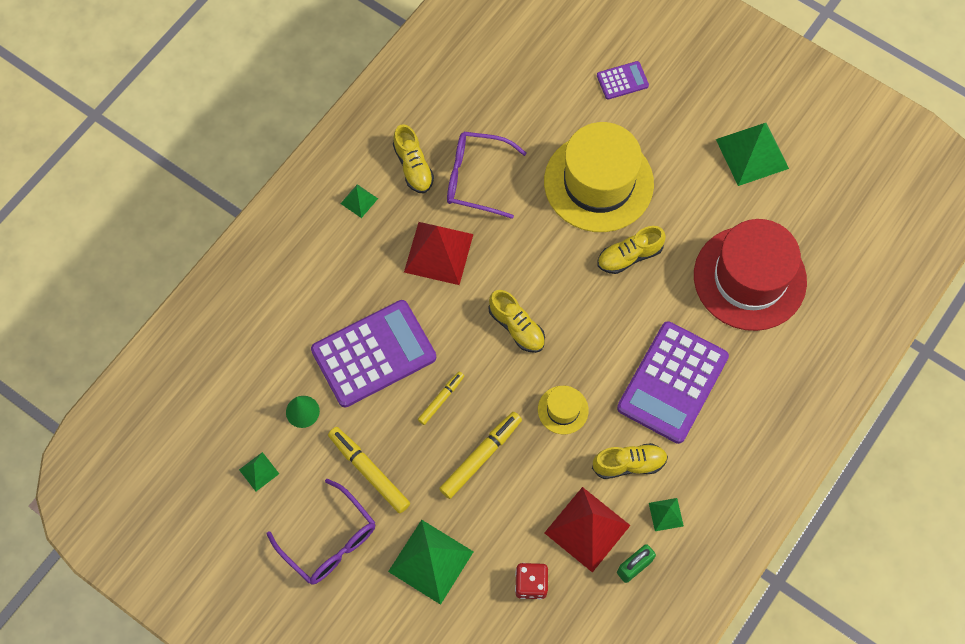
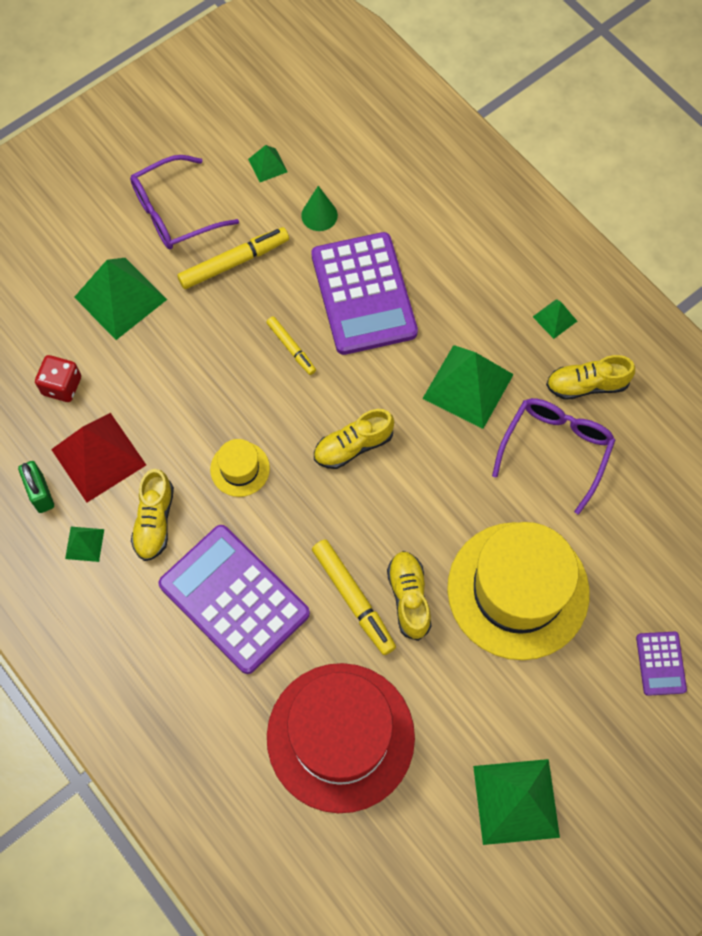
camera: 105 degrees right, 0 degrees up
(438, 253) = (468, 386): red pyramid -> green pyramid
(481, 456) = (214, 371): yellow marker -> yellow marker (353, 599)

